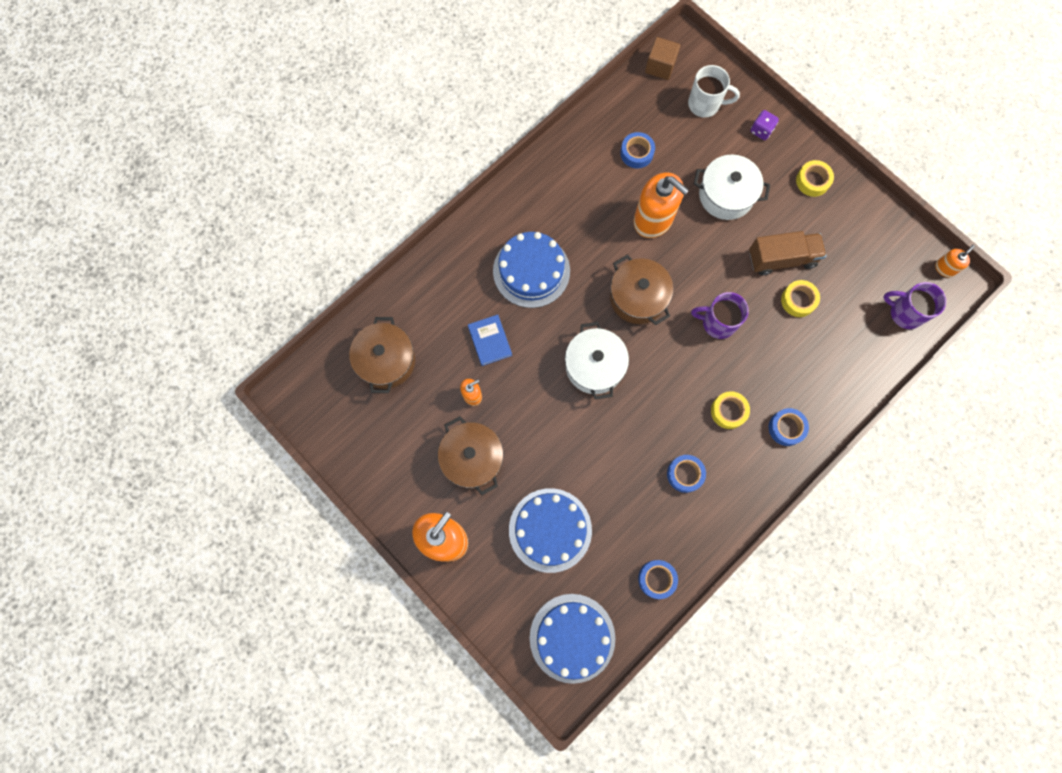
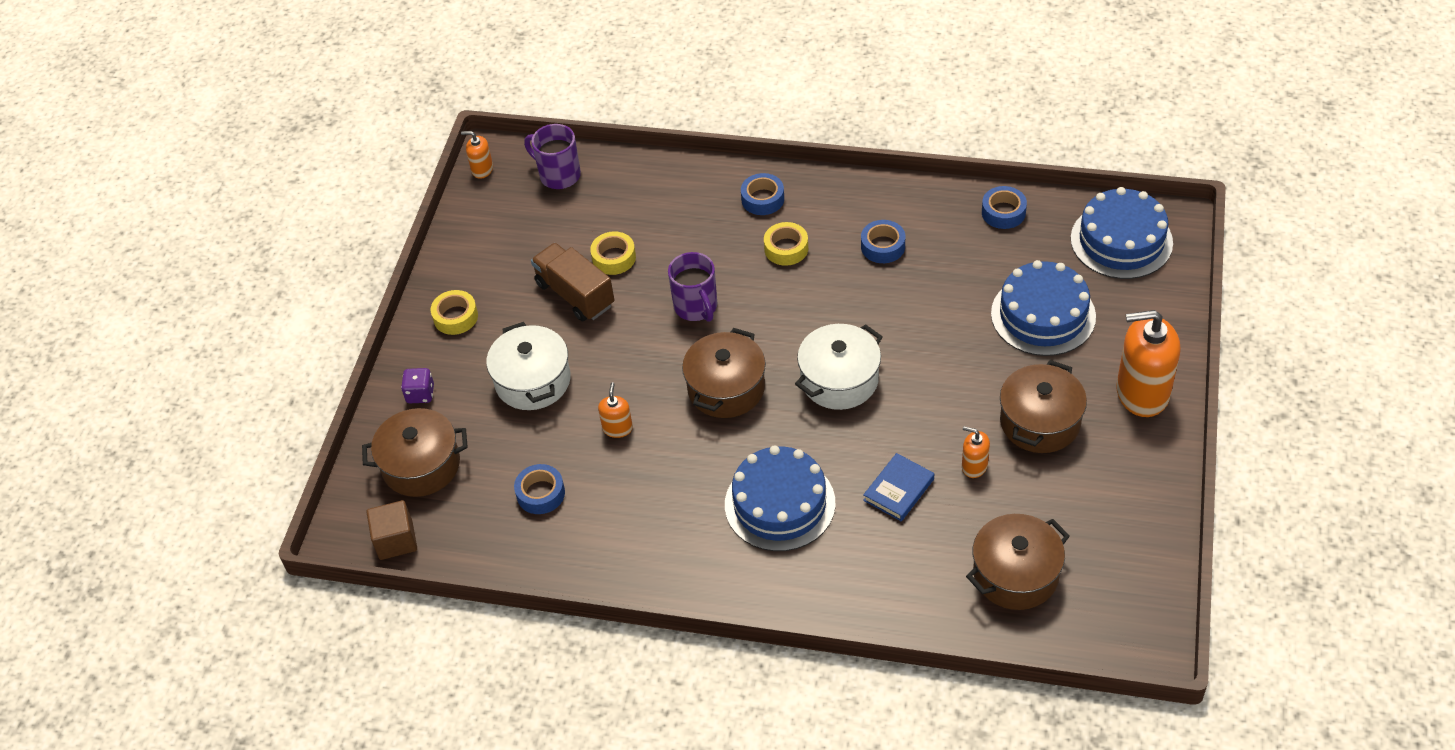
camera: 120 degrees left, 25 degrees down
(653, 219) = (617, 428): orange soap dispenser -> orange soap dispenser, size x0.47
(705, 104) = (421, 465): white mug -> brown pot
(905, 312) = (558, 175): purple mug -> purple mug turned 135 degrees clockwise

